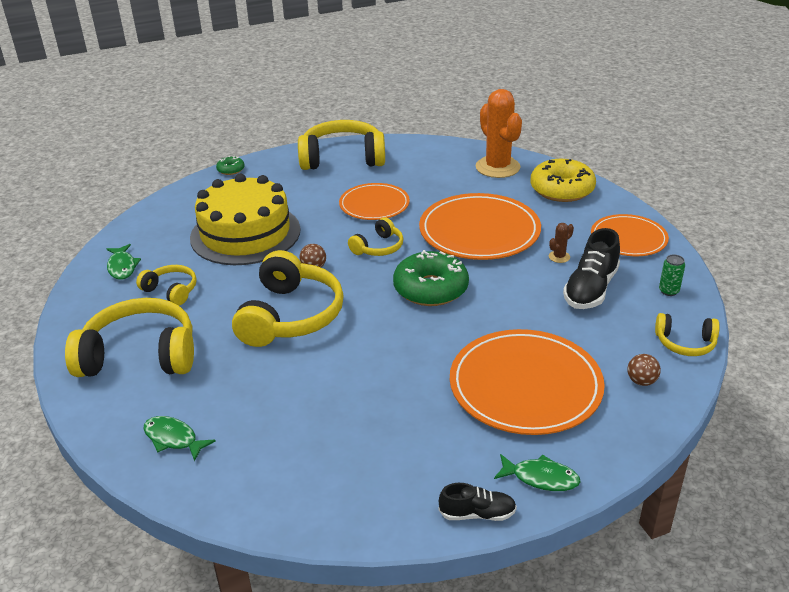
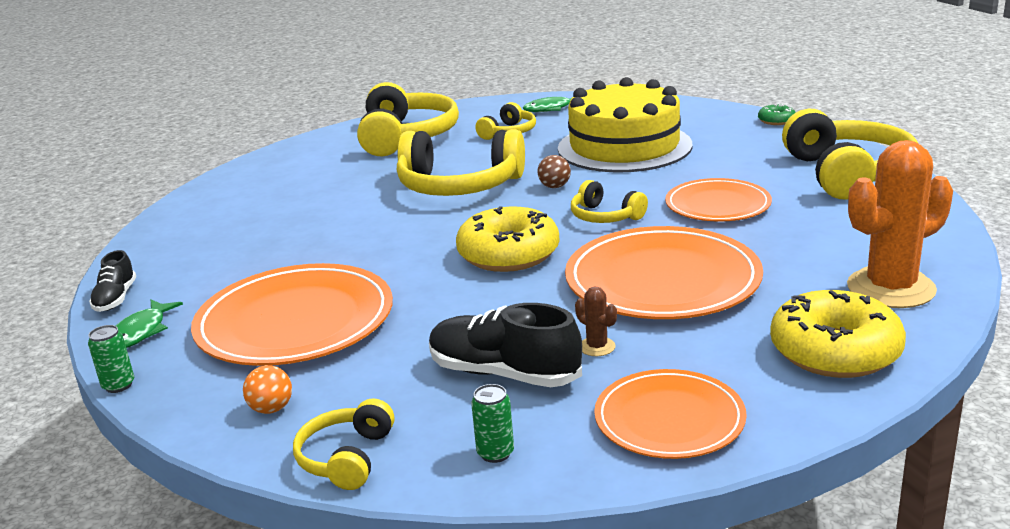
camera: 90 degrees right, 10 degrees down
(173, 439) = (288, 165): green fish -> none
(430, 289) = (508, 254): green donut -> yellow donut
(622, 471) = (118, 385): none -> green can
(641, 381) = (271, 409): brown ball -> orange ball

